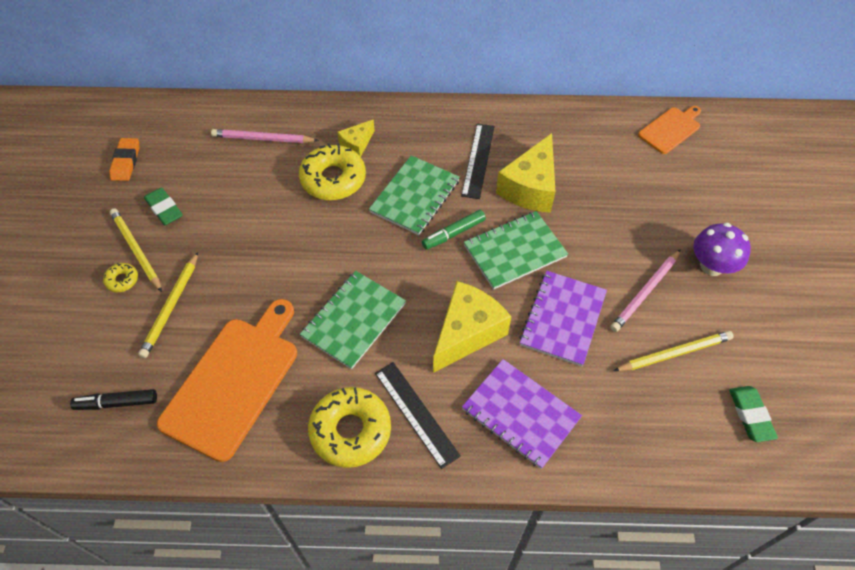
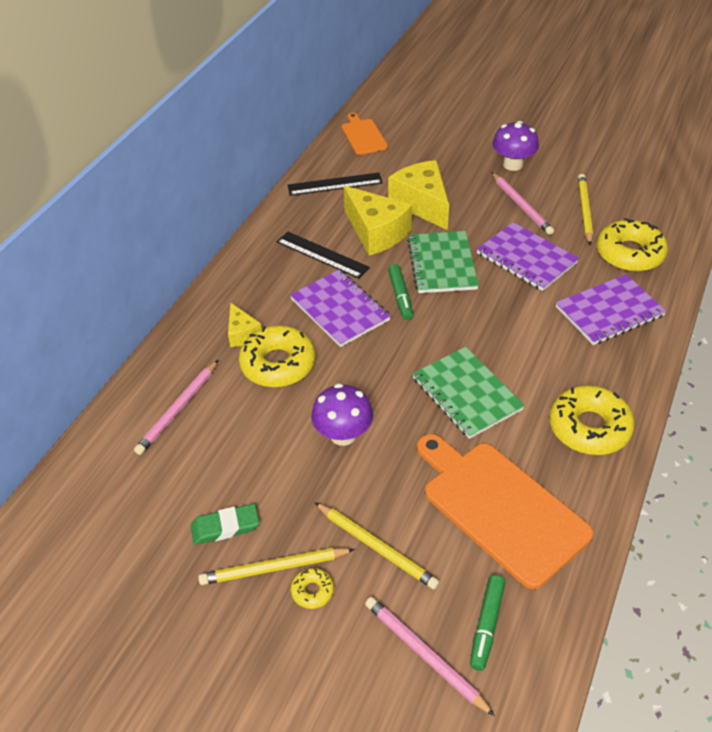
camera: 65 degrees left, 10 degrees down
(83, 369) = (425, 655): none -> pink pencil
(117, 403) = (486, 626): black marker -> green marker
(126, 162) = (119, 555): orange eraser -> none
(274, 247) = (343, 435): none -> purple mushroom
(415, 196) = (339, 310): green notebook -> purple notebook
(416, 413) = (586, 377): black ruler -> black ruler (335, 184)
(467, 333) = (515, 320): yellow cheese -> yellow cheese (422, 204)
(626, 414) = (629, 254): none -> yellow donut
(750, 415) = (650, 194): green eraser -> none

